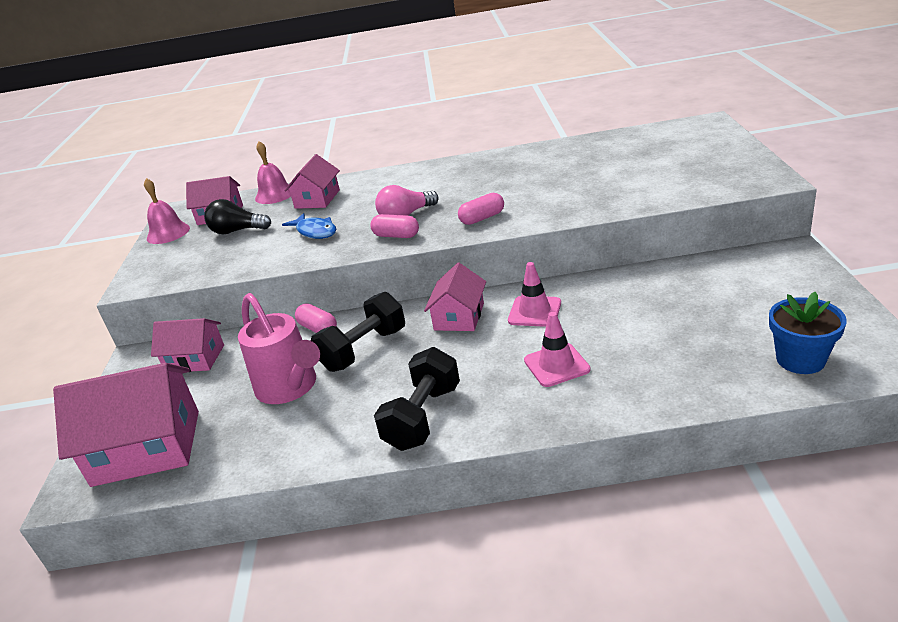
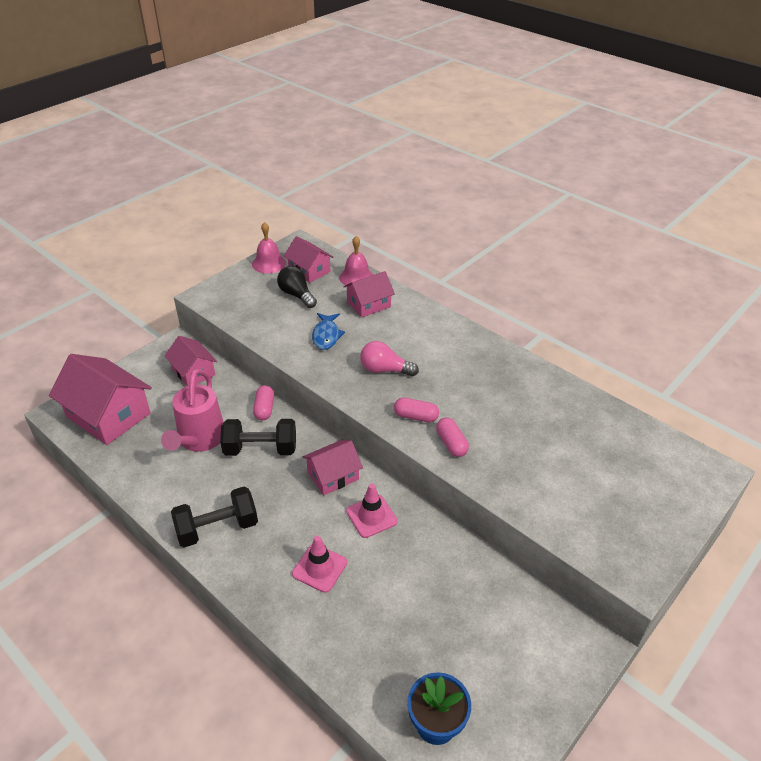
camera: 40 degrees right, 10 degrees up
(396, 236) = (354, 383): pink capsule -> pink capsule (451, 443)

